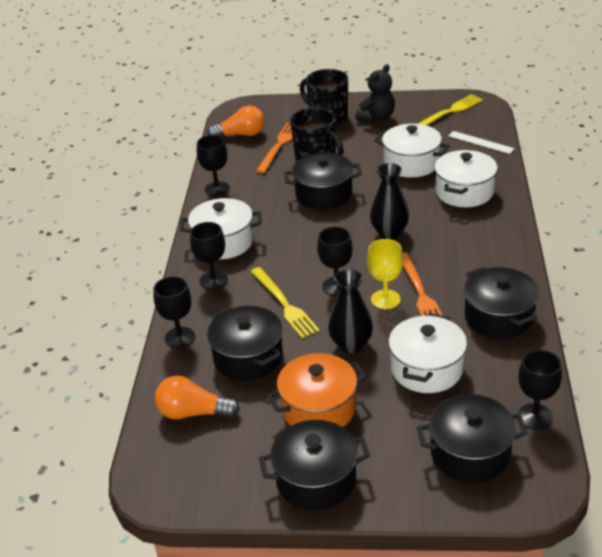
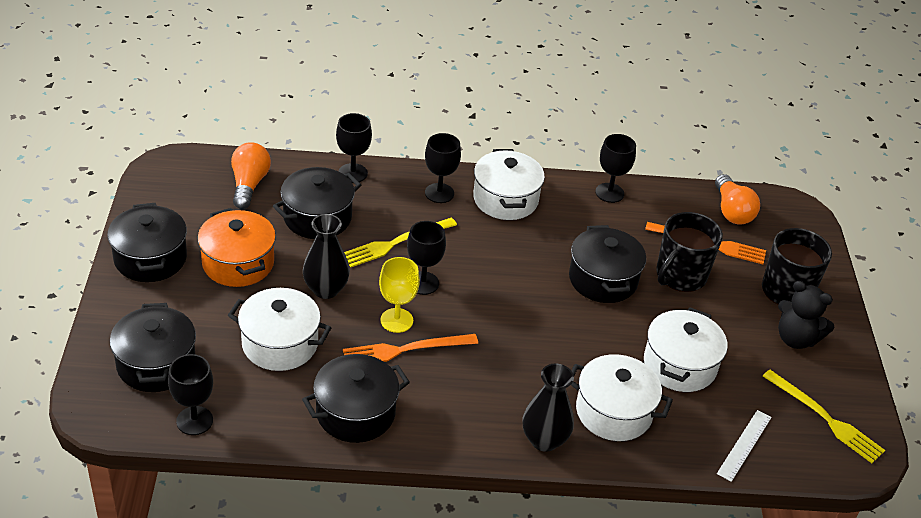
camera: 80 degrees right, 5 degrees up
(389, 233) = (522, 332): black vase -> black vase (544, 440)

